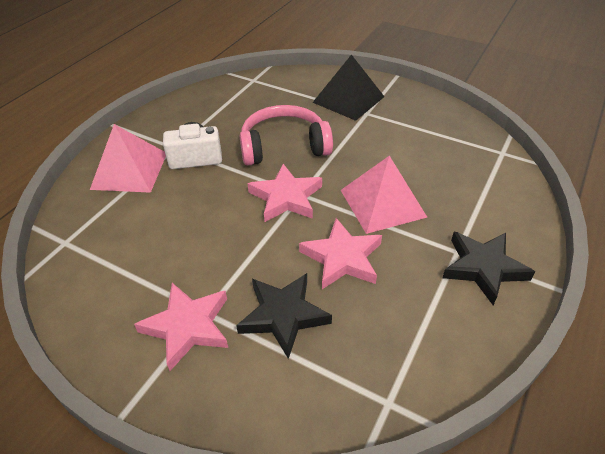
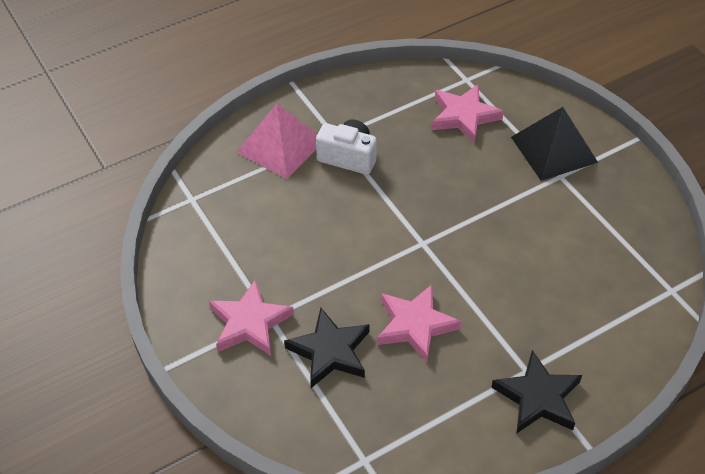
camera: 30 degrees right, 5 degrees up
(284, 146) = (442, 181): pink headphones -> none
(286, 197) = (406, 240): pink star -> pink star (464, 116)
(382, 203) = (494, 289): pink pyramid -> none

